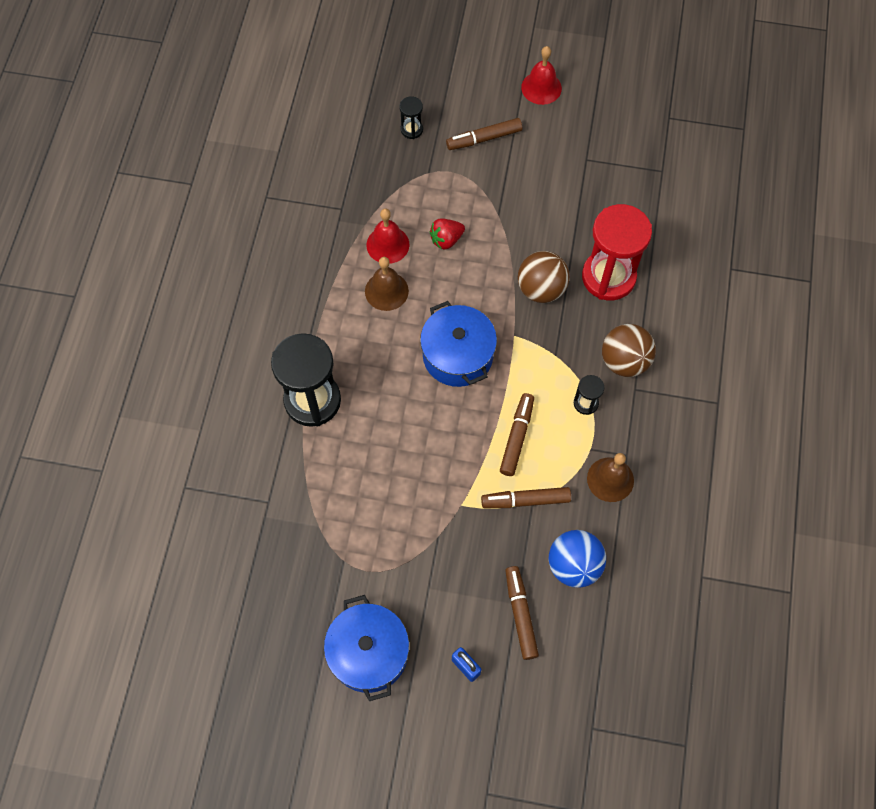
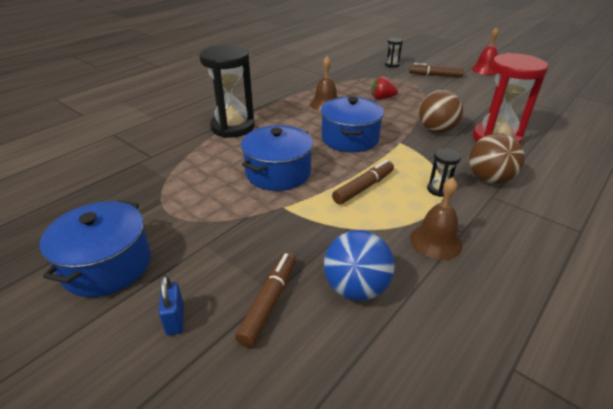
camera: 30 degrees right, 30 degrees down
(387, 244) = (342, 91): red bell -> none
(422, 457) = (278, 173): none -> blue pot
(526, 500) = (342, 225): brown marker -> none

